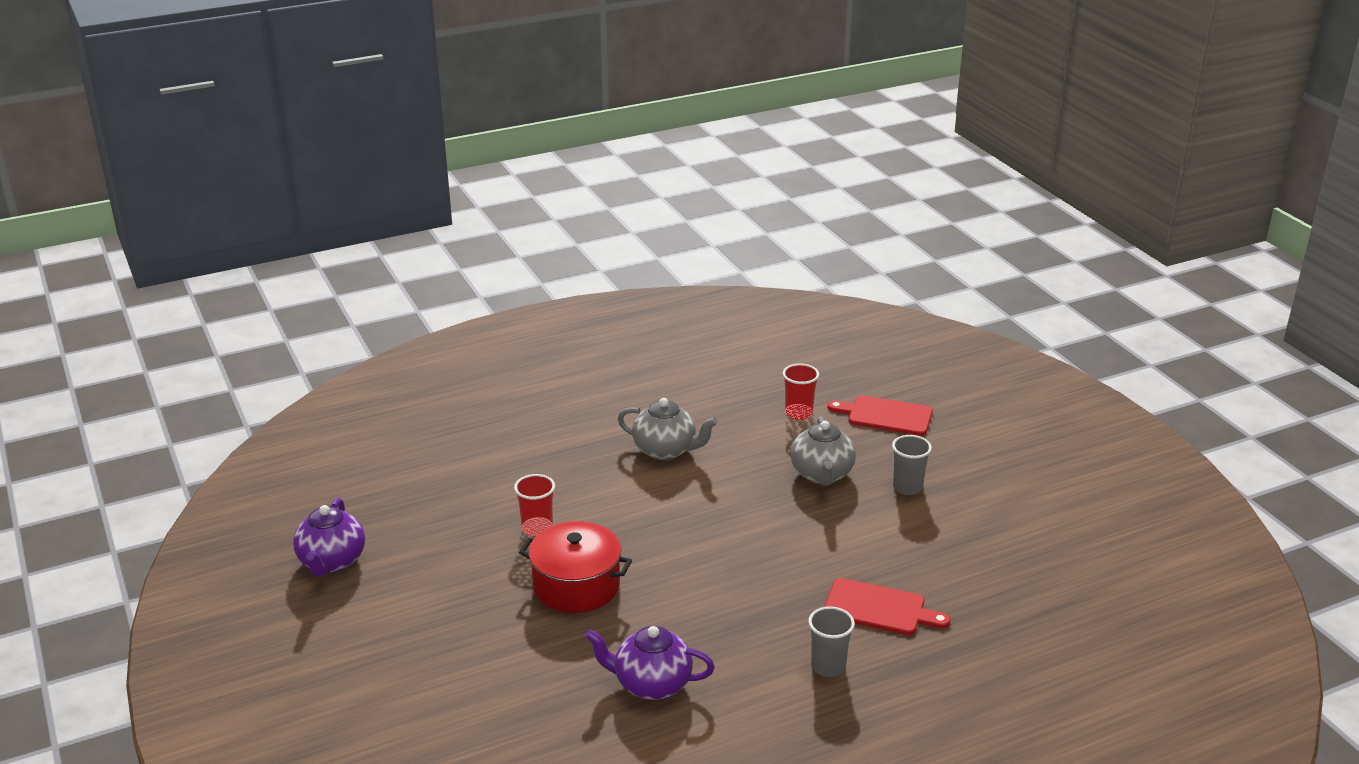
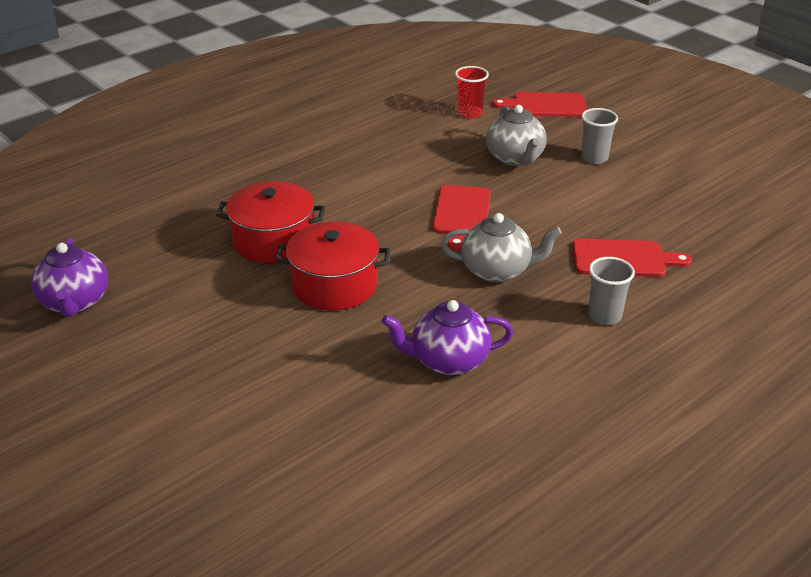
camera: 15 degrees left, 5 degrees up
(537, 528) = (273, 241): red cup -> red pot
(666, 450) = (365, 158): grey teapot -> grey teapot (497, 271)
(735, 530) = (461, 214): none -> red cutting board

